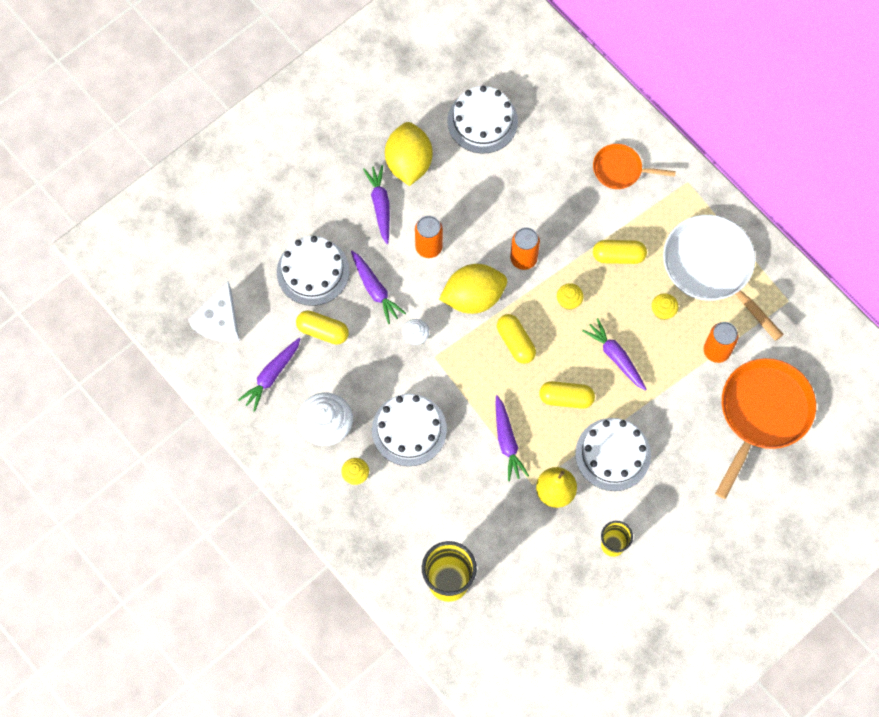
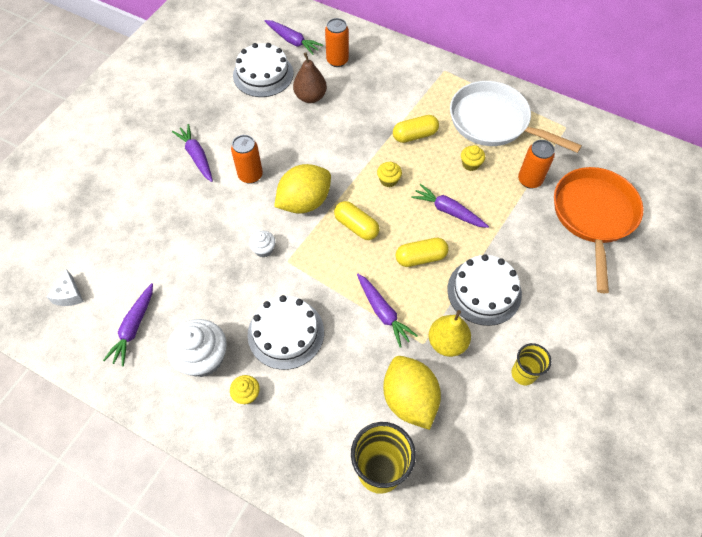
camera: 20 degrees left, 10 degrees down
(220, 321) = (69, 295): white cheese -> white cheese, size x0.60
(313, 271) = (150, 225): white cake -> none
(323, 331) = (174, 272): yellow capsule -> none
(375, 290) = (213, 222): purple carrot -> purple carrot (293, 41)
(409, 163) = (211, 119): yellow lemon -> yellow lemon (409, 399)
(523, 259) = (336, 160): orange can -> orange can (337, 60)
(524, 169) = (310, 97): none -> brown pear
(620, 170) = (388, 76): orange pan -> none

